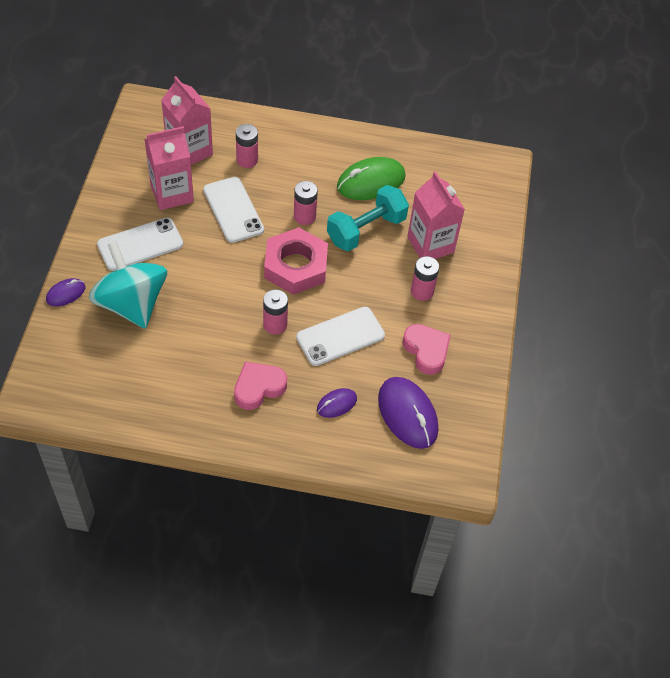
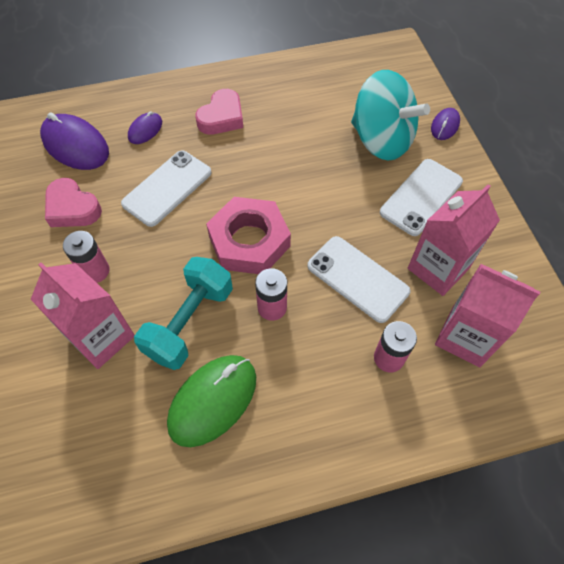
camera: 160 degrees right, 5 degrees up
(275, 324) = (237, 174): pink battery -> none

